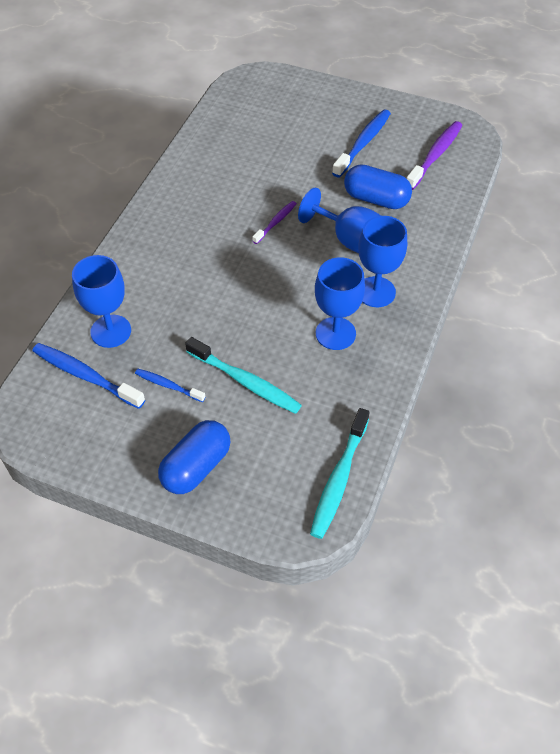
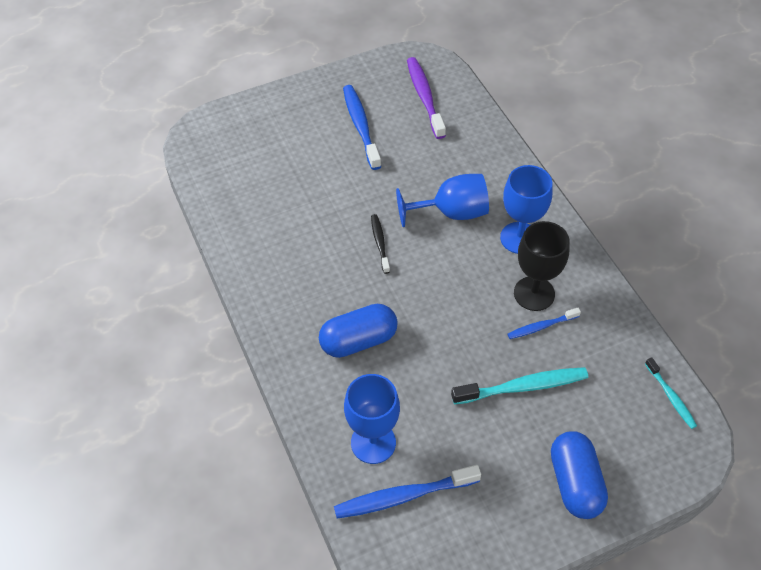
camera: 45 degrees left, 0 degrees up
(168, 385) = (474, 443): blue toothbrush -> blue toothbrush (541, 326)
(275, 222) = (380, 243): purple toothbrush -> black toothbrush
(335, 333) = (534, 293): blue goblet -> black goblet
(339, 479) = (670, 397): turquoise toothbrush -> turquoise toothbrush, size x0.58
(376, 199) = (428, 165): blue capsule -> blue capsule (358, 340)

